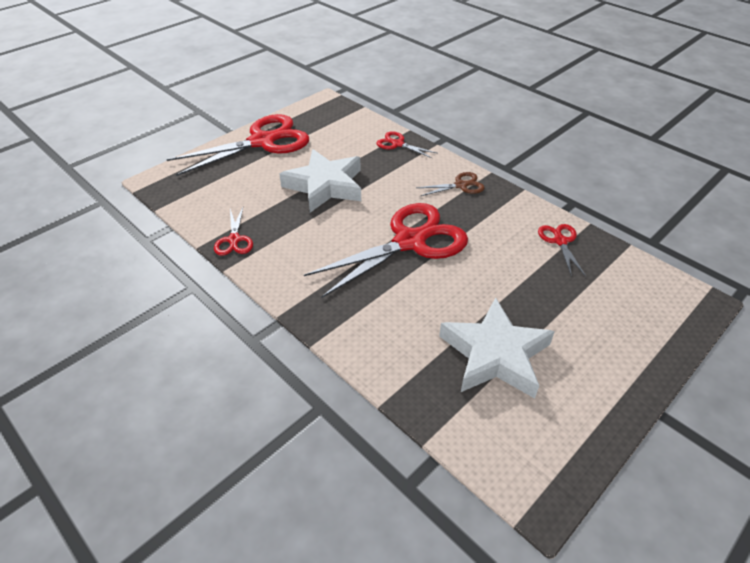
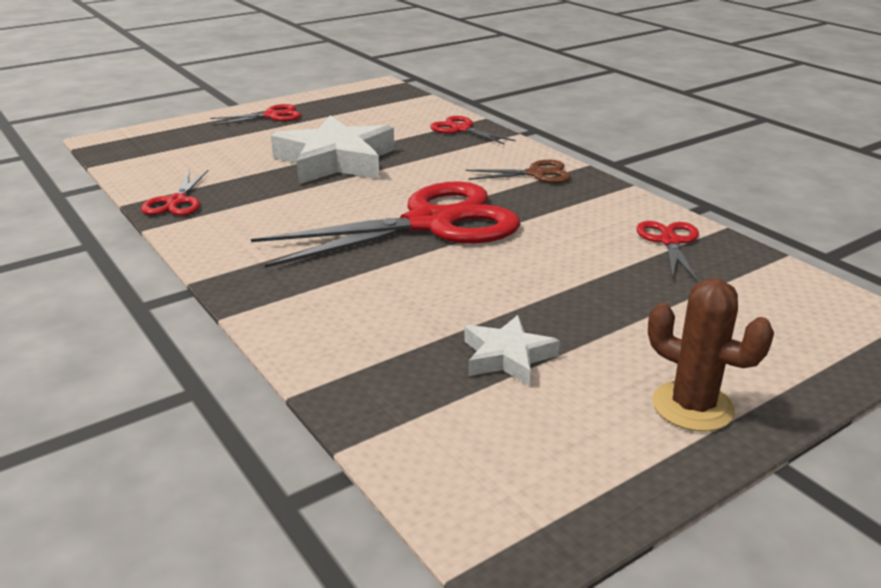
camera: 10 degrees right, 15 degrees down
(262, 142) = (272, 116): red scissors -> red scissors, size x0.45
(494, 354) = (507, 357): white star -> white star, size x0.51
(607, 379) = (692, 406): none -> brown cactus

